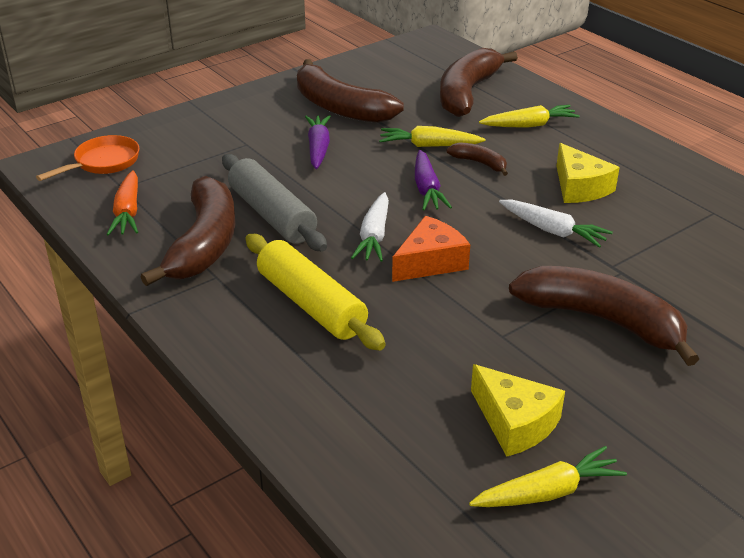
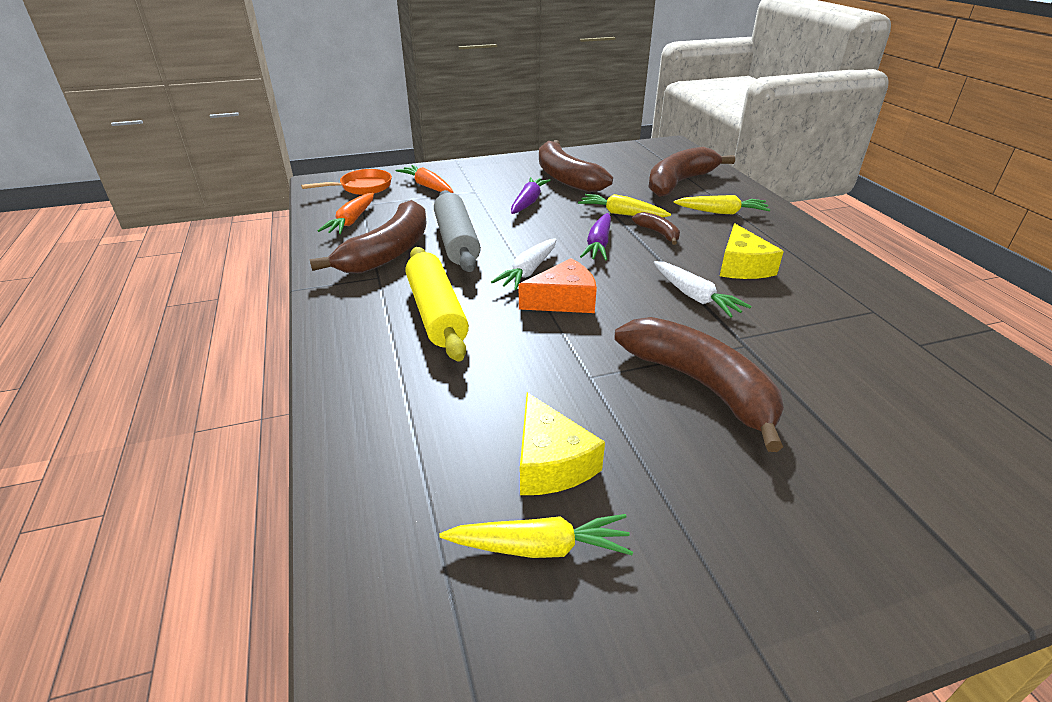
camera: 20 degrees right, 0 degrees up
(183, 147) = (427, 186): none -> orange carrot

